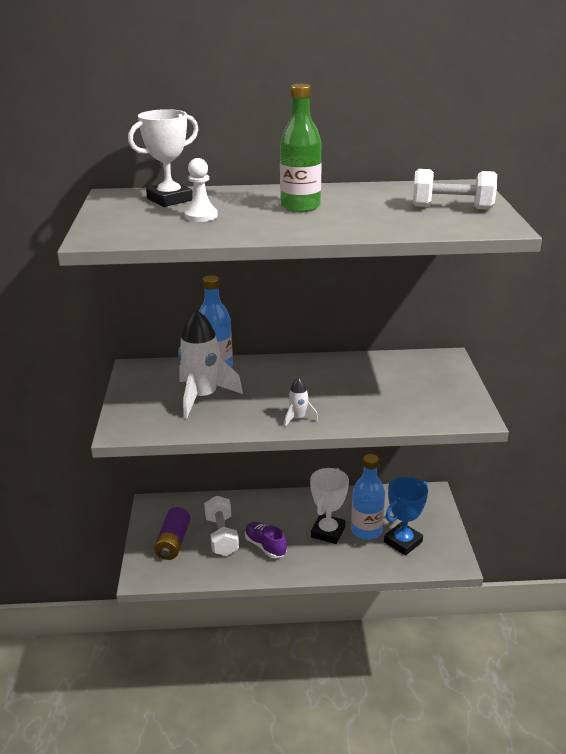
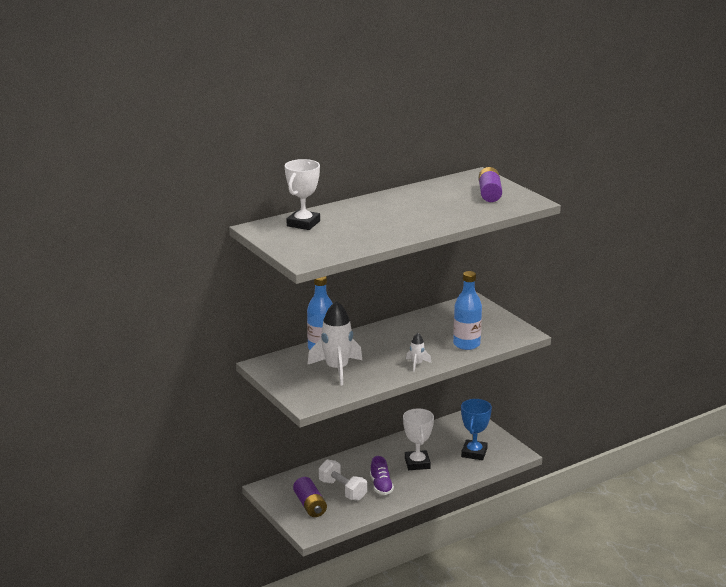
camera: 30 degrees left, 5 degrees down
(201, 216) = (345, 231): white pawn -> none
(265, 546) = (381, 486): purple shoe -> purple shoe turned 120 degrees counterclockwise
(300, 207) = (398, 211): green bottle -> none
(366, 530) = (443, 454): blue bottle -> blue bottle (466, 344)
(452, 208) = (489, 194): white dumbbell -> purple battery

